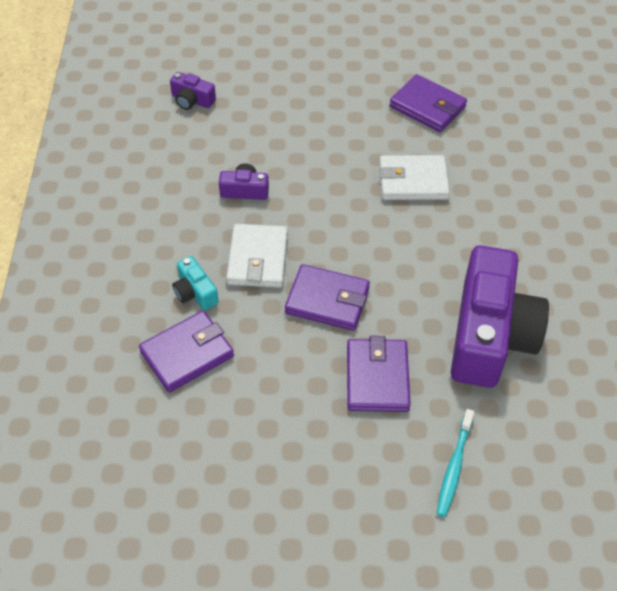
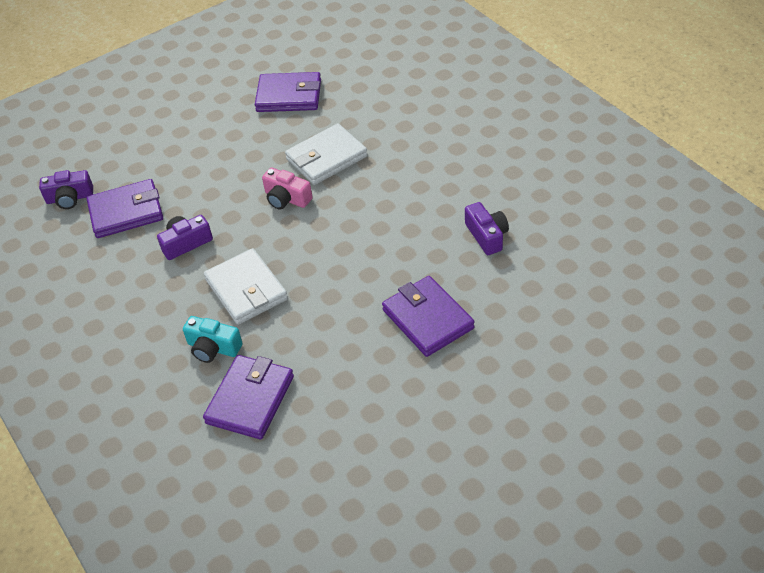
camera: 30 degrees left, 5 degrees down
(327, 300) = (335, 286): purple wallet -> purple wallet (126, 212)
(351, 198) = (286, 198): none -> pink camera
(454, 466) = (543, 345): turquoise toothbrush -> none
(489, 335) = (487, 236): purple camera -> purple camera, size x0.42

